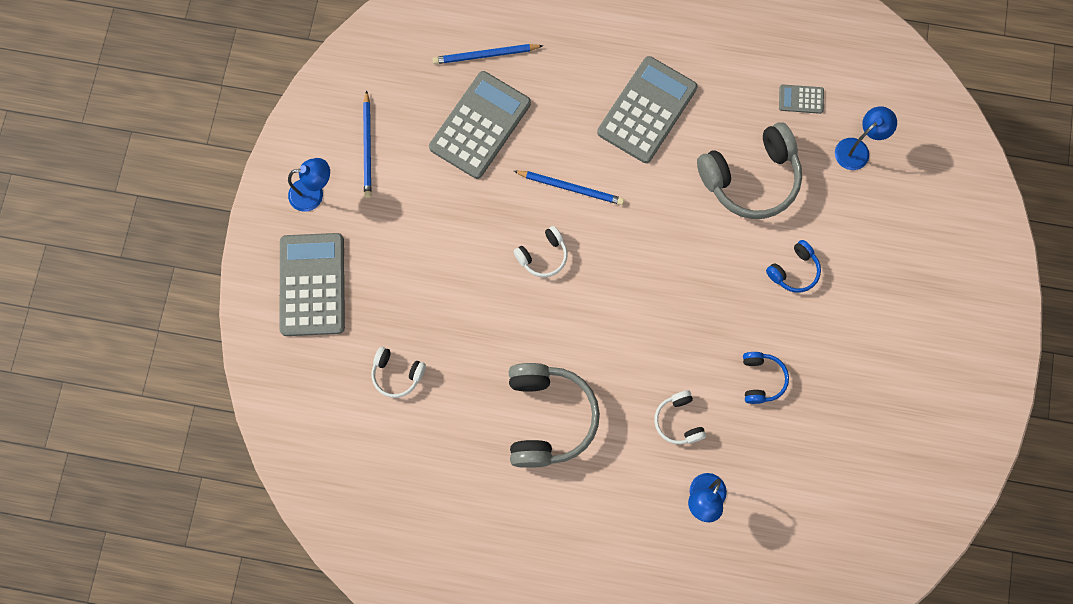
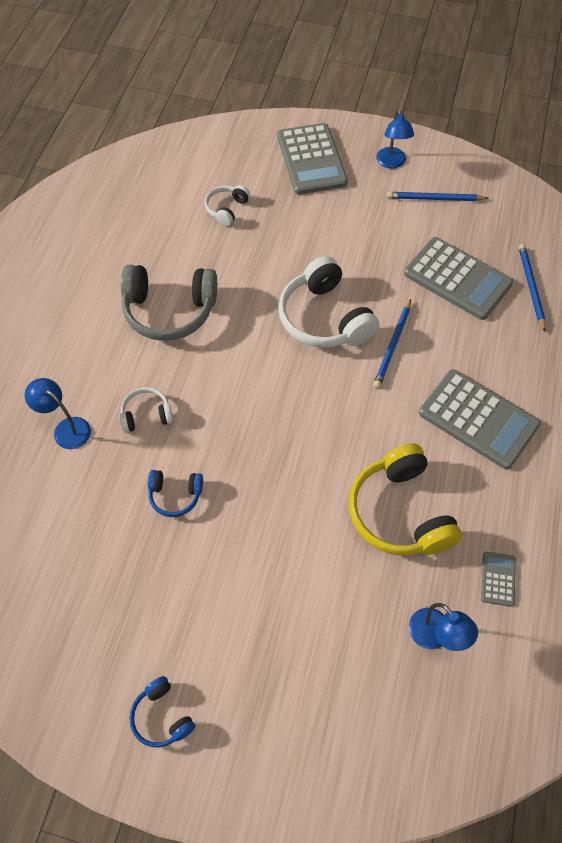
camera: 95 degrees right, 15 degrees down
(312, 285) = (311, 160): grey calculator -> grey calculator turned 75 degrees clockwise
(543, 256) = (324, 318): white headphones -> white headphones, size x1.98
(751, 178) = (400, 512): grey headphones -> yellow headphones
(794, 271) = (290, 543): blue headphones -> blue headphones (162, 716)

